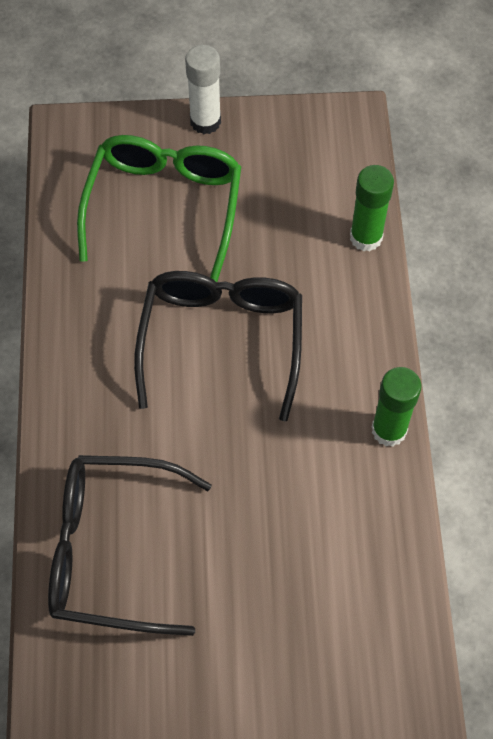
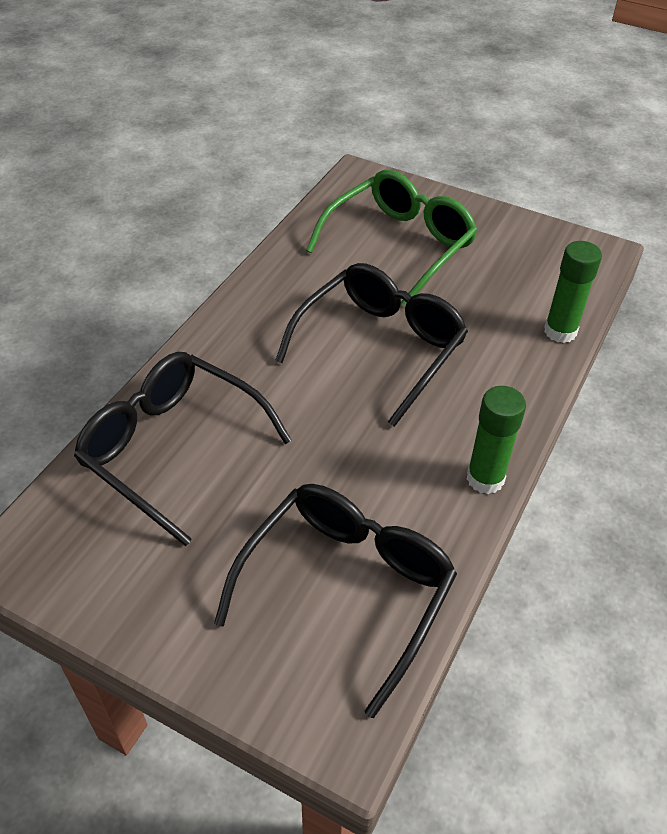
camera: 30 degrees right, 15 degrees down
(205, 121) = (473, 208): white glue stick -> none
(343, 594) = (347, 588): none -> black glasses

